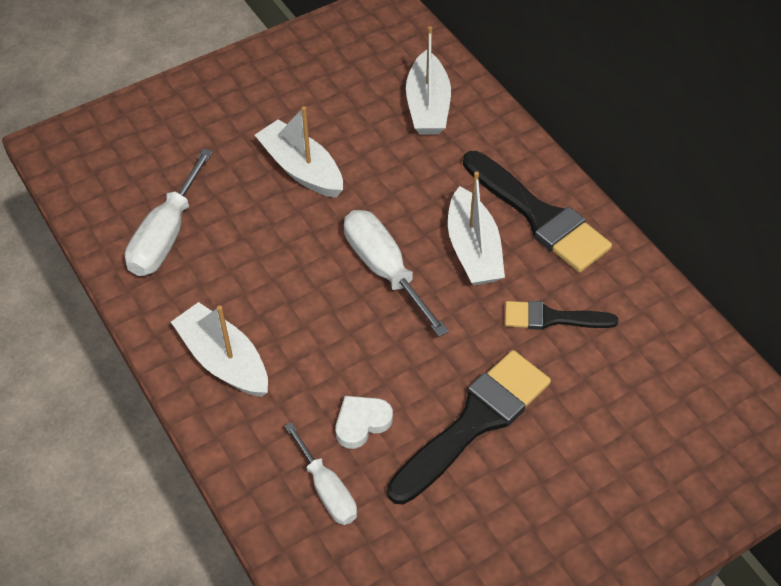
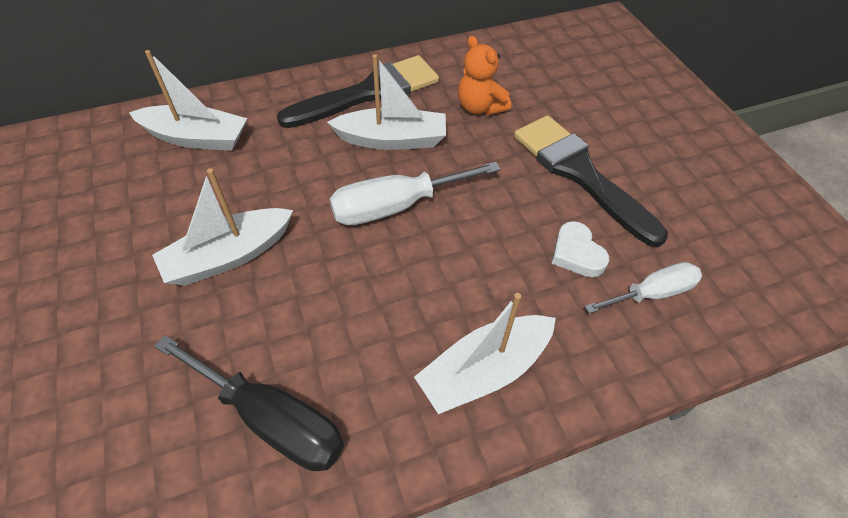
camera: 80 degrees left, 0 degrees up
(166, 235) = (271, 419): white screwdriver -> black screwdriver
(551, 318) = (480, 107): black brush -> orange teddy bear

